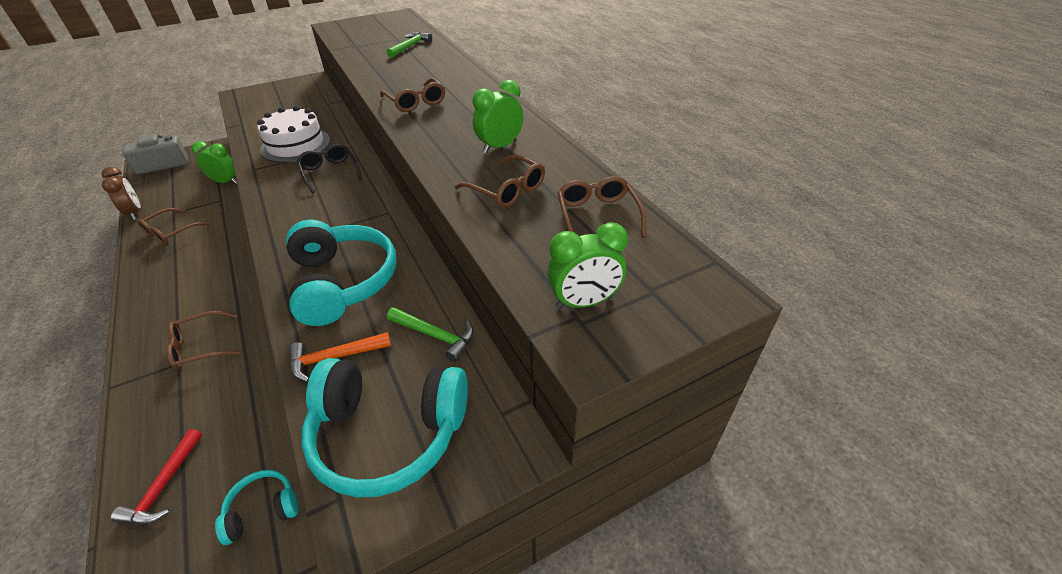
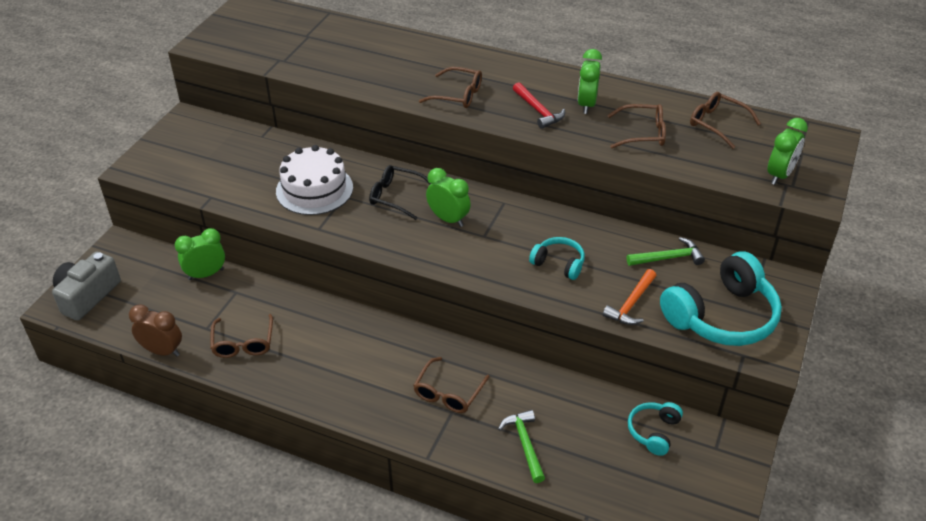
camera: 40 degrees left, 0 degrees up
(164, 485) = (574, 466): red hammer -> red hammer (538, 110)
(332, 204) = (448, 219): none -> green clock
(343, 282) = (559, 263): turquoise headphones -> turquoise headphones, size x0.50
(410, 47) = (341, 40): green hammer -> green hammer (525, 444)

